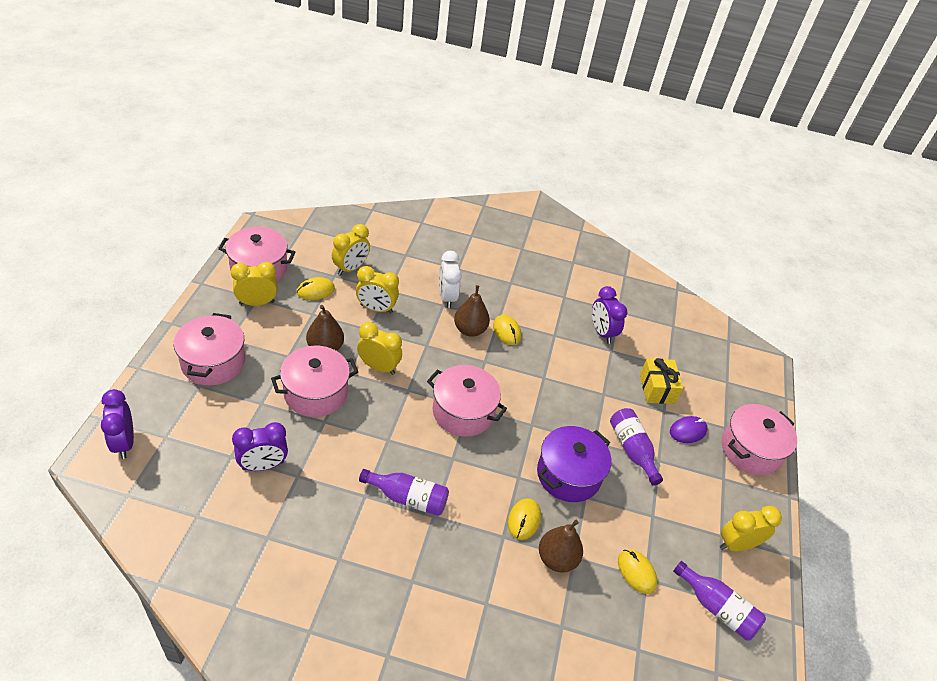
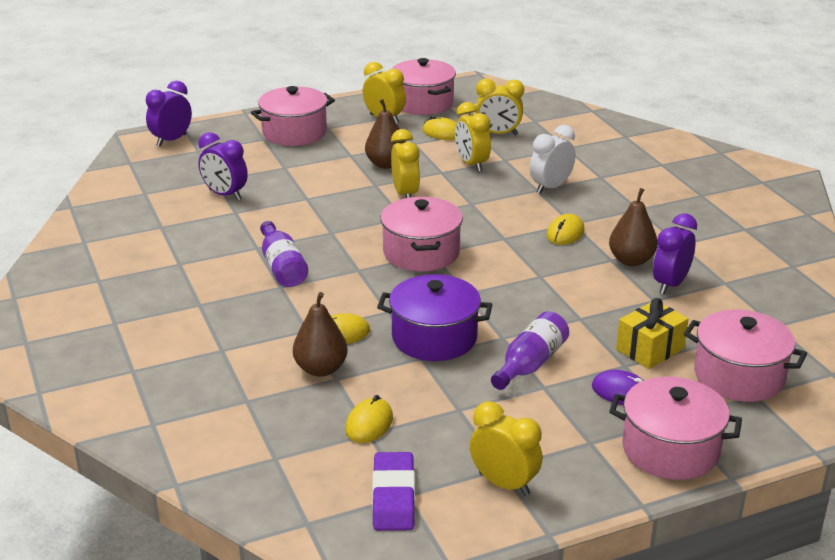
camera: 60 degrees right, 15 degrees down
(316, 393) = (330, 182): pink pot -> pink pot (739, 376)
(470, 330) = (530, 215): brown pear -> brown pear (631, 260)
(717, 608) = (393, 496): purple bottle -> purple eraser

